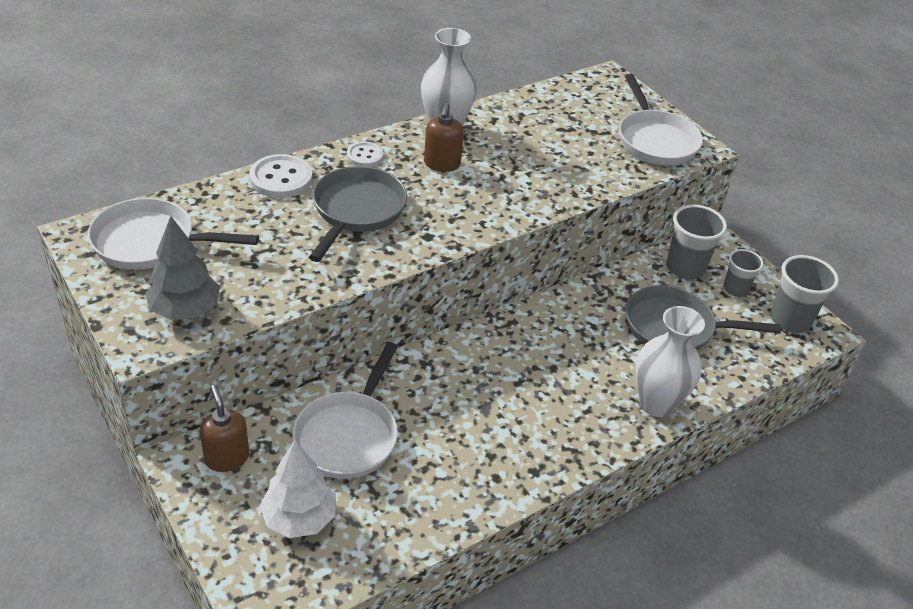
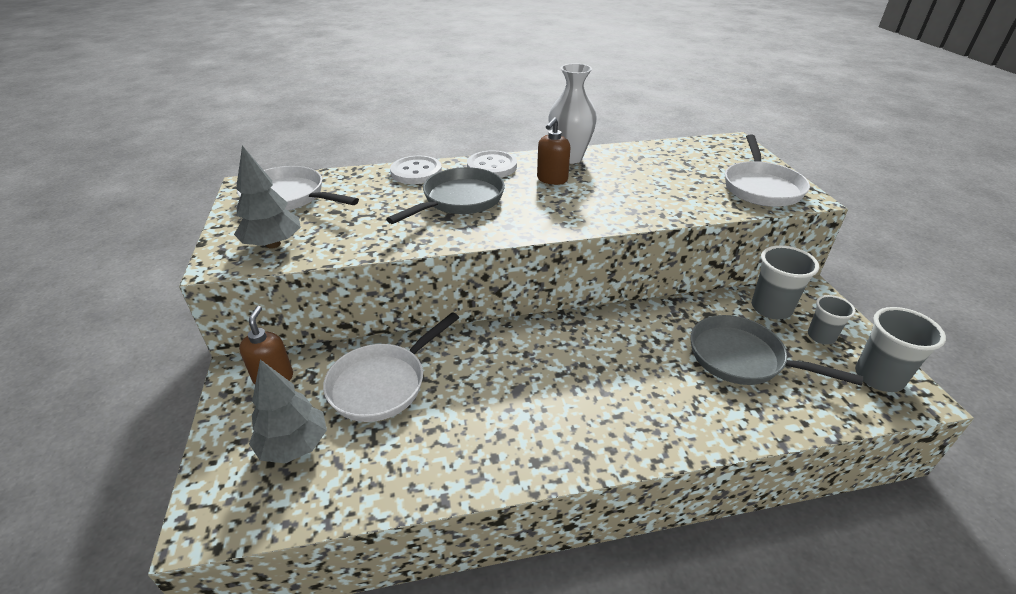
camera: 25 degrees right, 5 degrees down
(299, 518) = (294, 446): white tree -> grey tree
(365, 156) = (492, 166): white button -> white button, size x1.62
(656, 403) = (695, 426): white vase -> none

